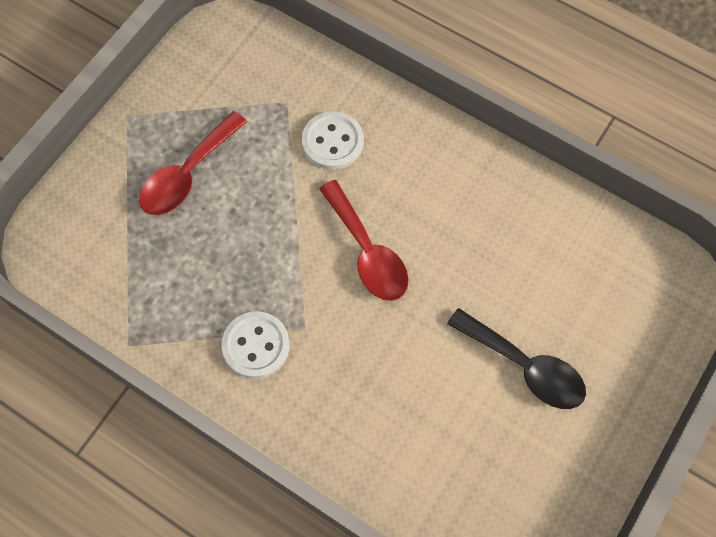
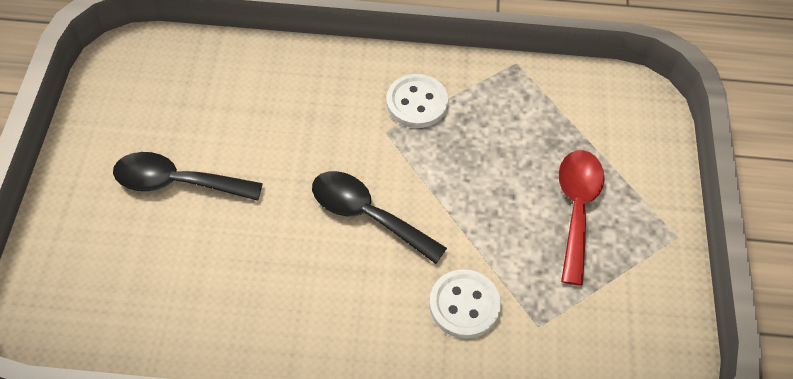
camera: 150 degrees right, 10 degrees down
(367, 252) = (367, 215): red spoon -> black spoon

